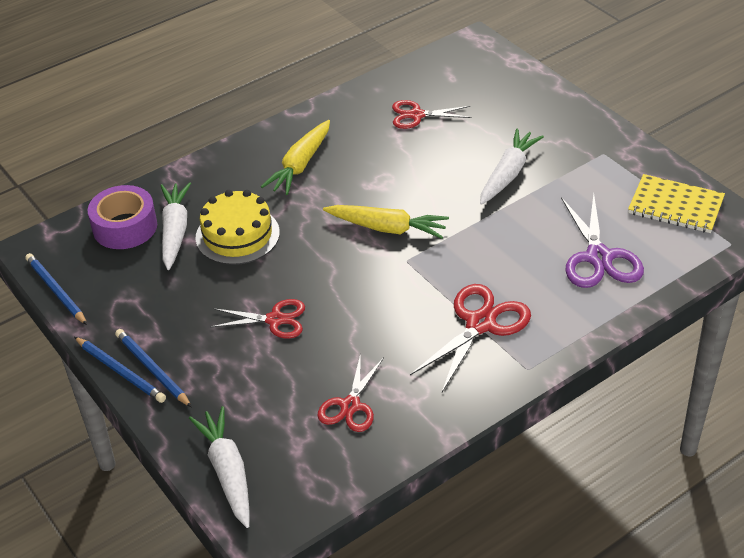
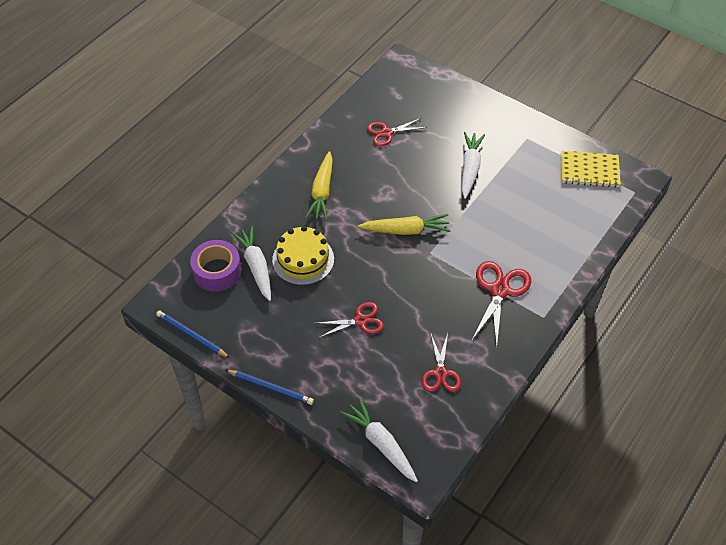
camera: 20 degrees left, 10 degrees up
(152, 369) = (292, 380): blue pencil -> none
(598, 257) = (555, 221): purple scissors -> none

